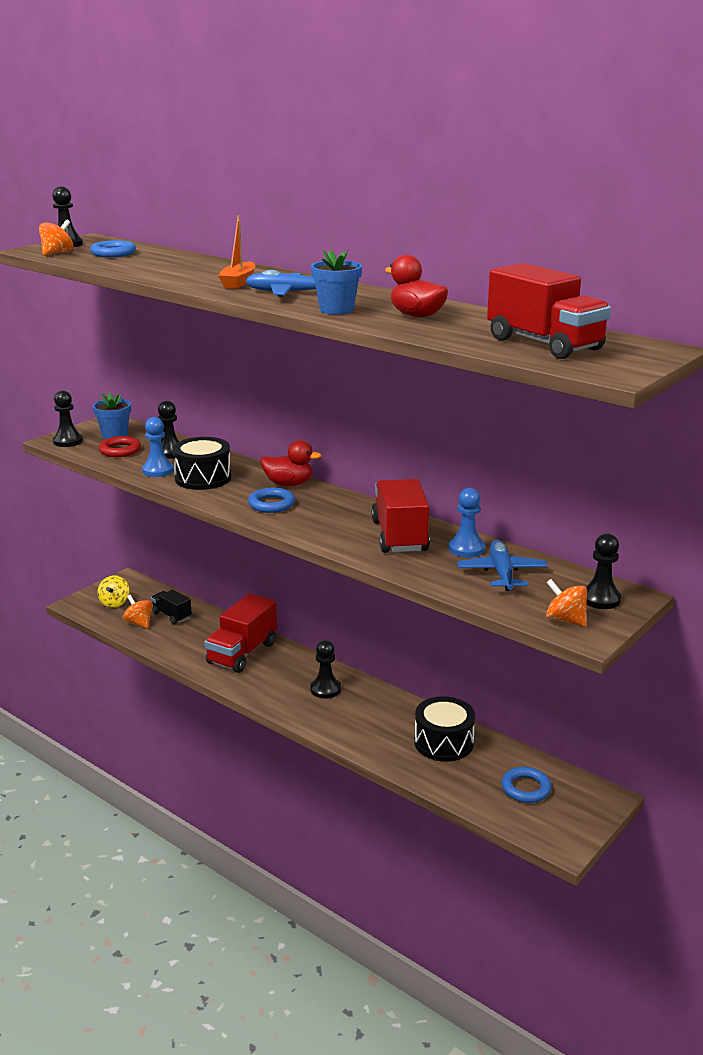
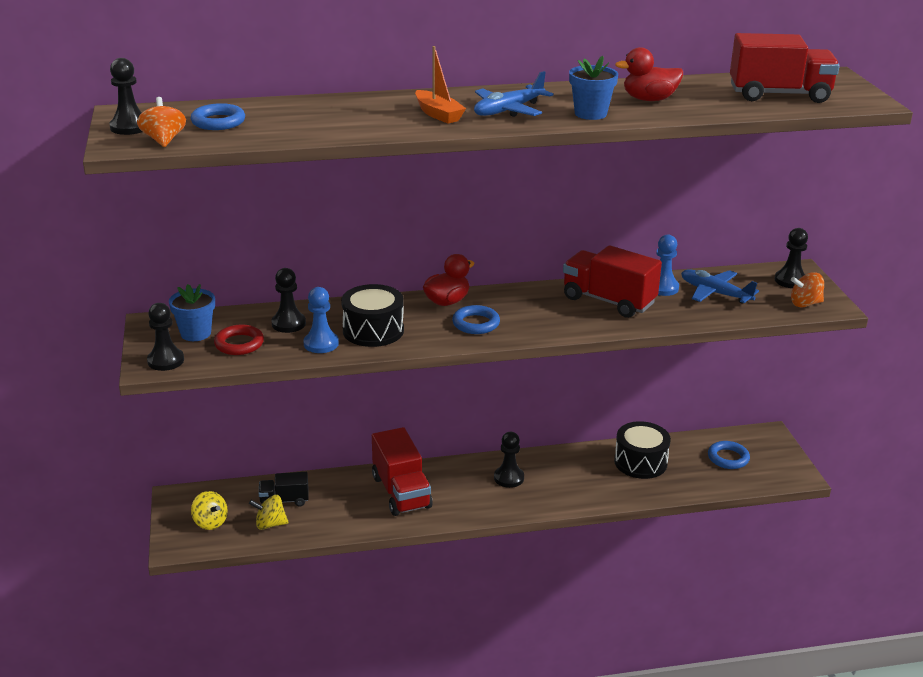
camera: 50 degrees left, 5 degrees up
(139, 623) = (270, 524): orange spinning top -> yellow spinning top

